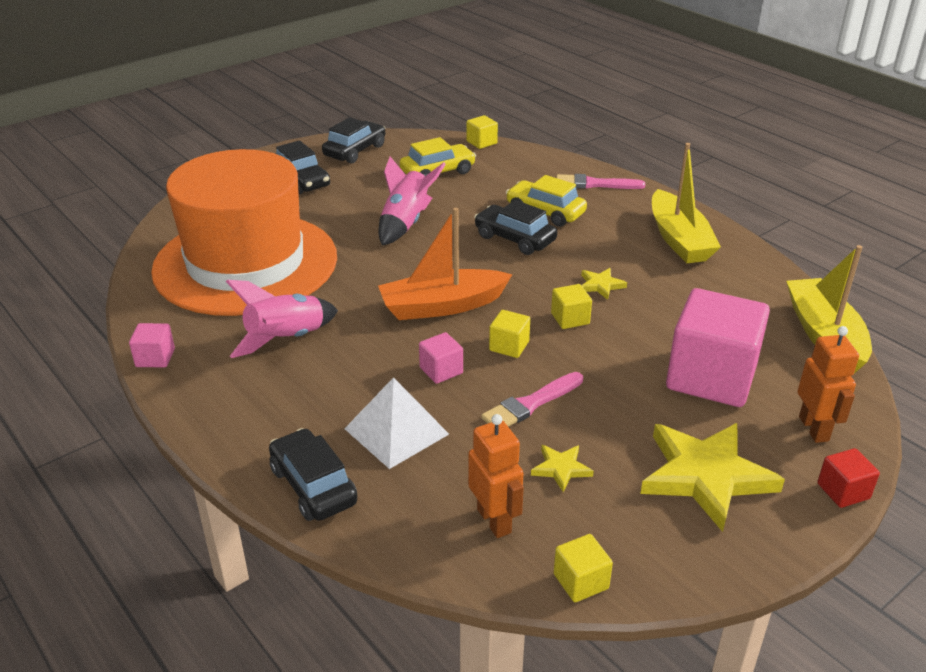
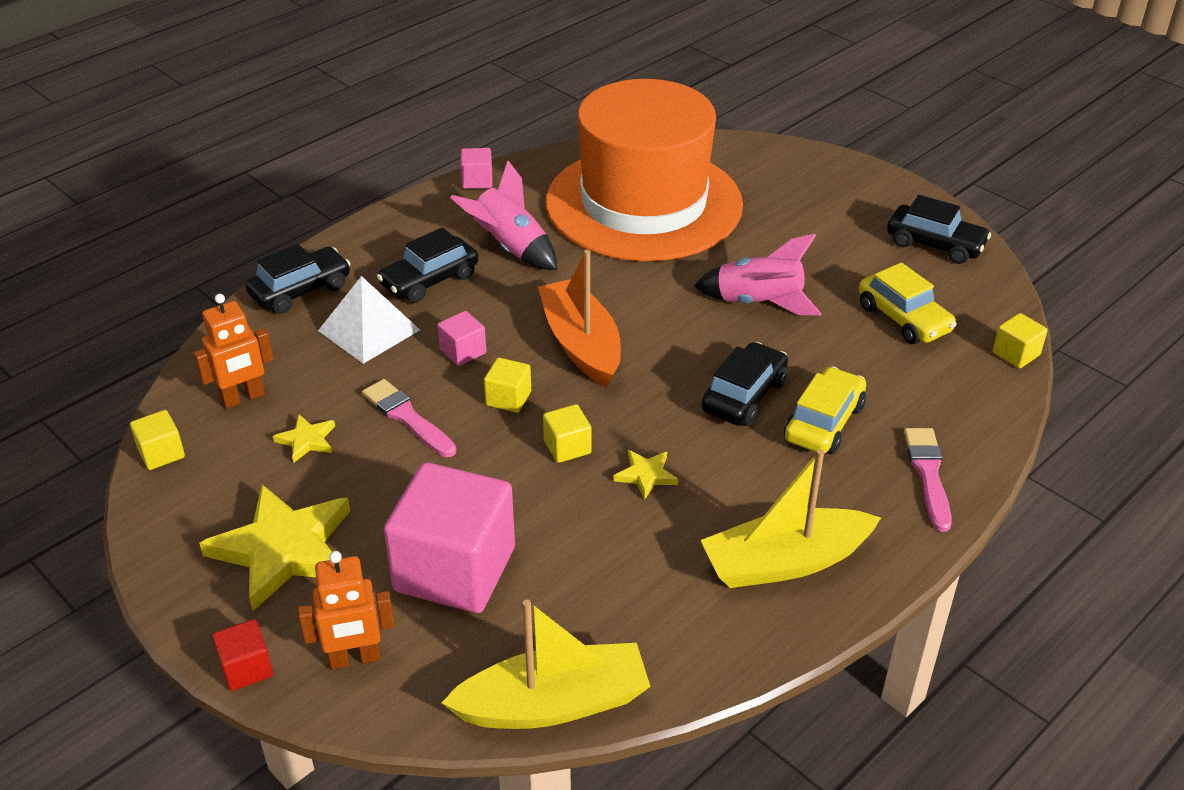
camera: 85 degrees right, 5 degrees up
(301, 180) = (838, 214): black car -> black car (429, 280)

